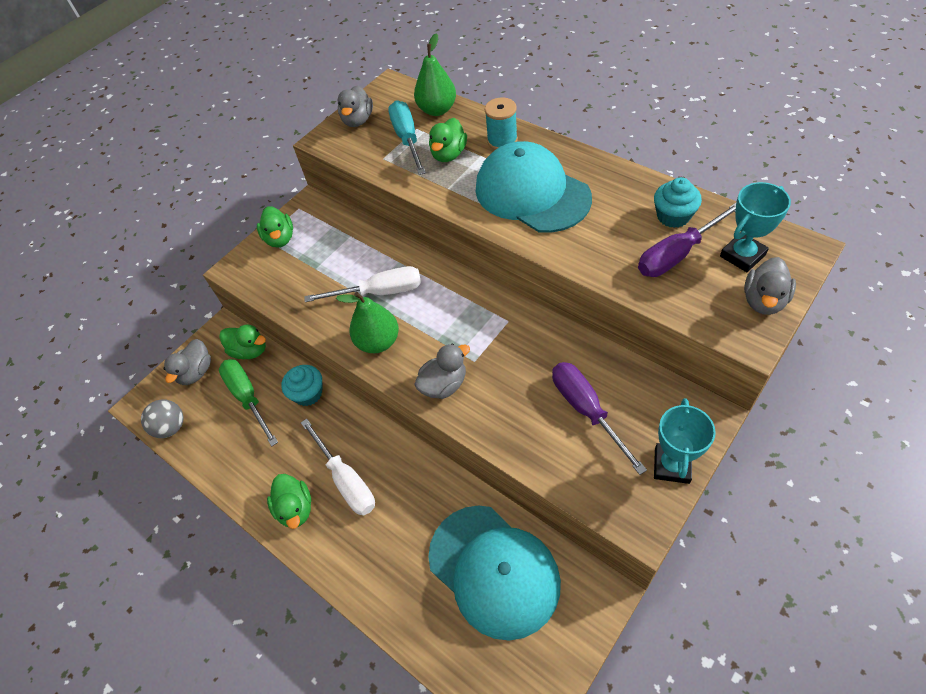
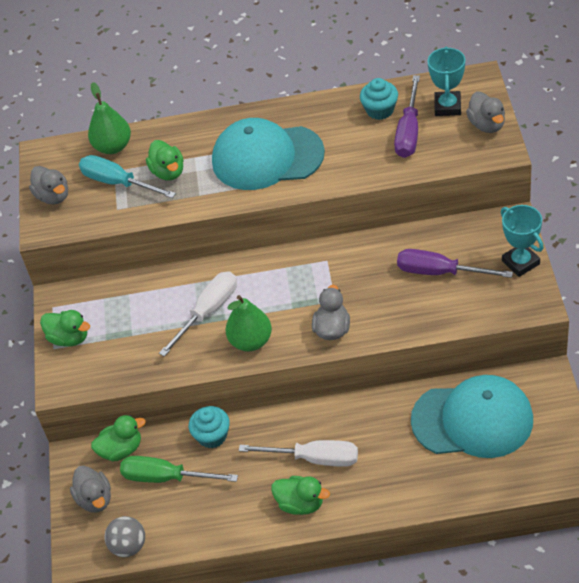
camera: 45 degrees left, 5 degrees down
(502, 141) = (198, 136): turquoise spool -> none

